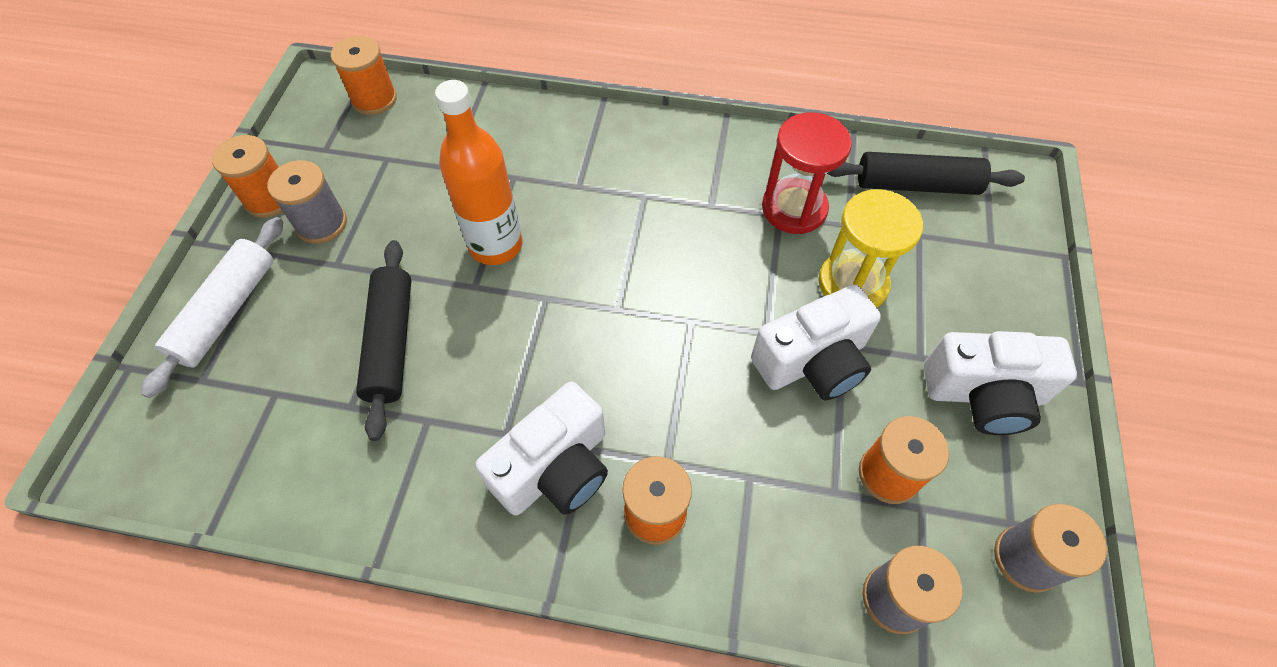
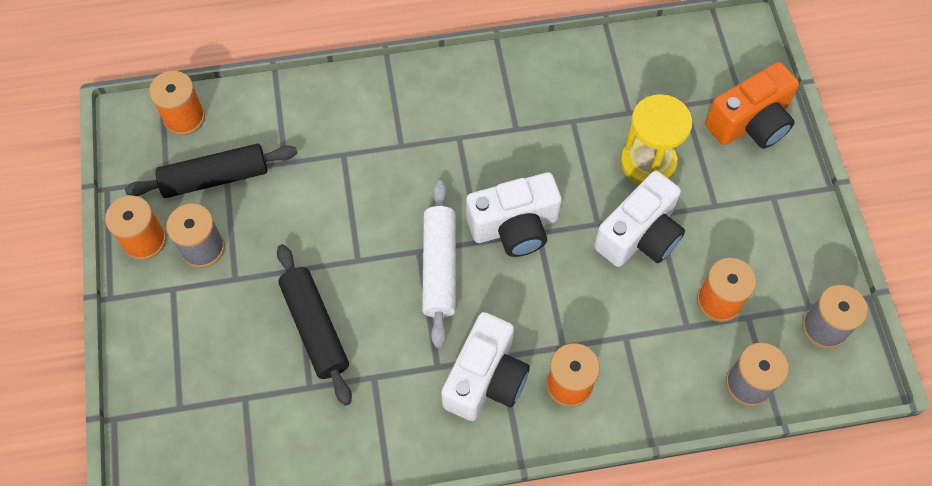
camera: 20 degrees left, 5 degrees up
(226, 311) = (166, 347): white rolling pin -> white rolling pin (439, 267)
(496, 245) = (358, 220): orange bottle -> none
(794, 208) = (582, 111): red hourglass -> none
(916, 185) = (670, 60): black rolling pin -> black rolling pin (215, 178)
(983, 394) = (766, 219): white camera -> white camera (514, 226)
(995, 277) = (750, 122): none -> orange camera

